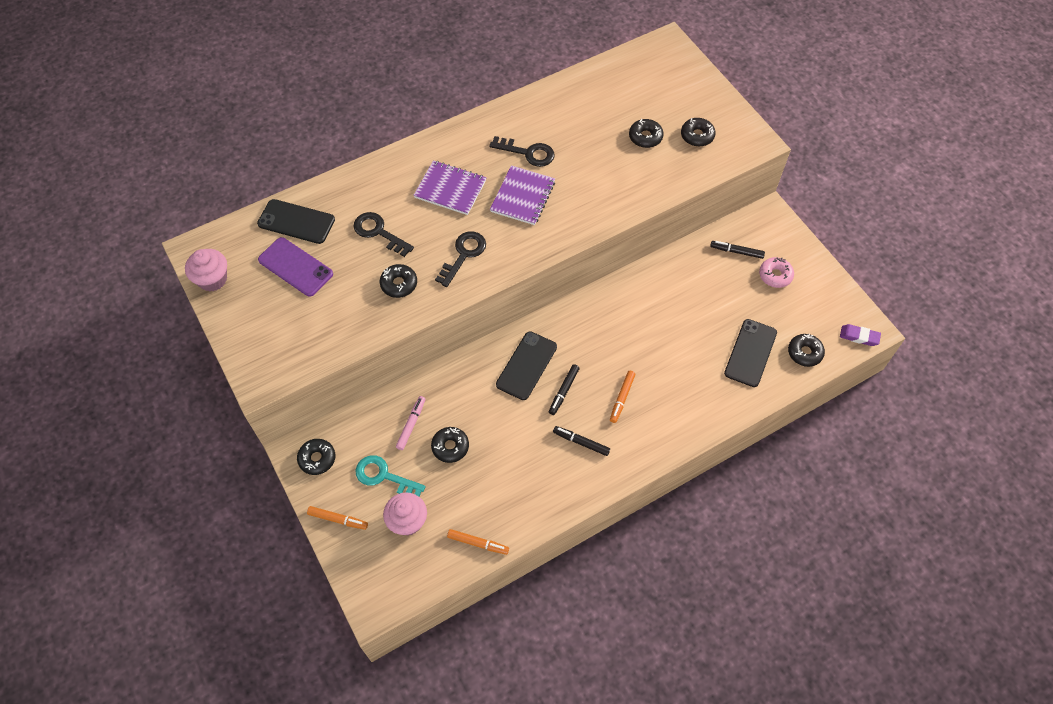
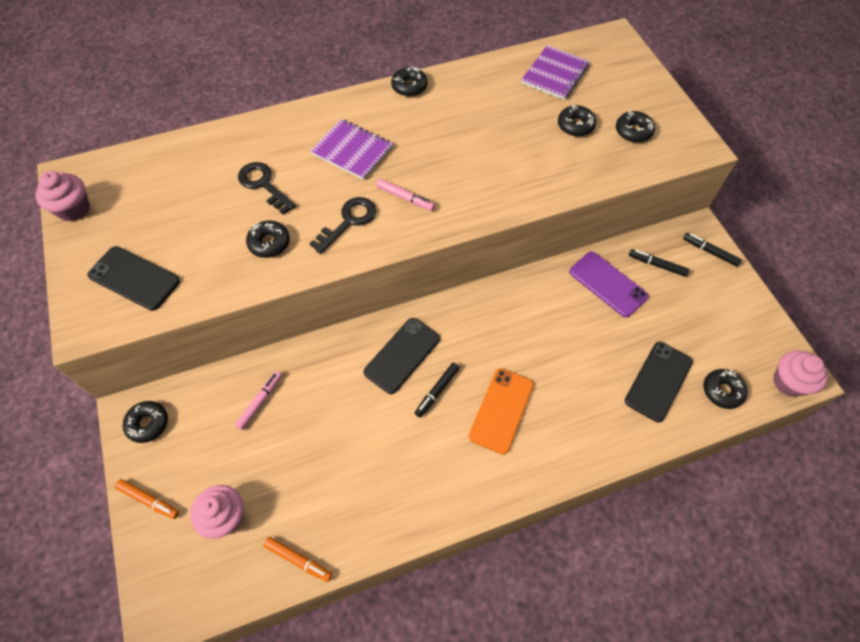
camera: 10 degrees right, 0 degrees up
(295, 267) = (164, 208): purple phone -> purple phone (607, 284)
(296, 222) = (181, 162): black phone -> black phone (134, 278)
(384, 476) = (214, 457): turquoise key -> none
(450, 447) = (296, 435): black donut -> black donut (409, 86)
(508, 226) = (405, 198): none -> pink marker
(522, 197) = (428, 169): purple notebook -> purple notebook (555, 74)
(528, 153) = (444, 125): black key -> none
(581, 442) = (445, 455): black marker -> black marker (710, 252)
(622, 398) = (501, 410): orange marker -> orange phone
(775, 275) = (697, 297): pink donut -> none
(859, 336) = (789, 382): purple eraser -> pink cupcake

